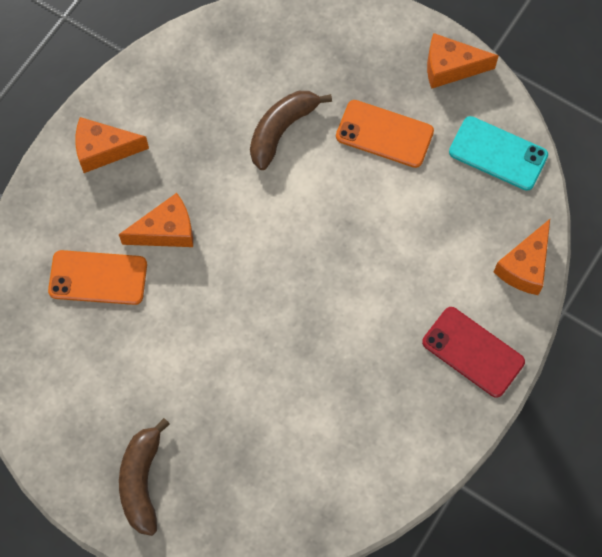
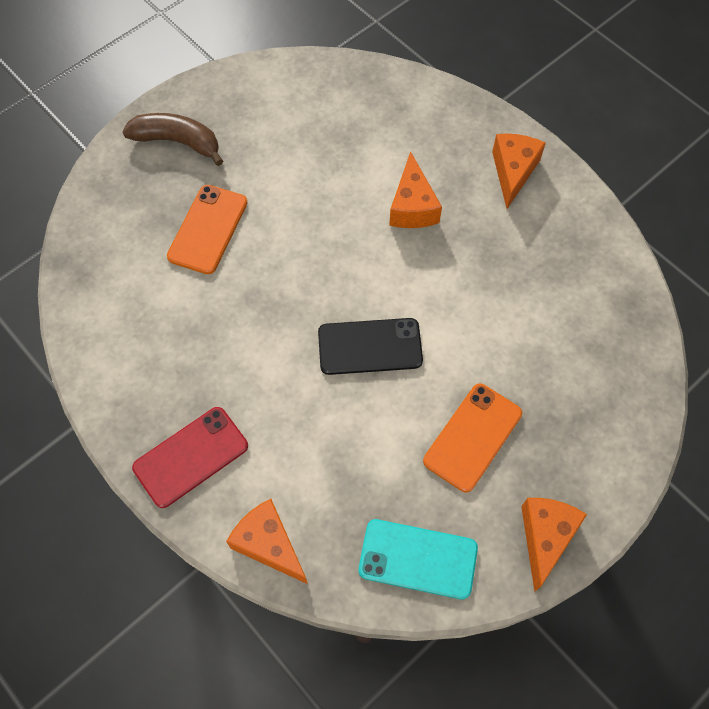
camera: 105 degrees right, 5 degrees down
(98, 277) = (380, 144): orange phone -> orange phone (208, 229)
(281, 130) = (500, 333): brown banana -> none
(325, 233) = (370, 347): none -> black phone
(498, 154) = (418, 559): turquoise phone -> turquoise phone turned 60 degrees clockwise

